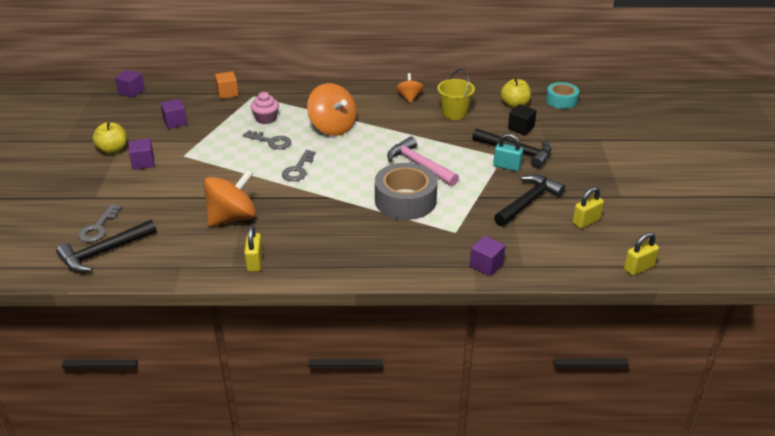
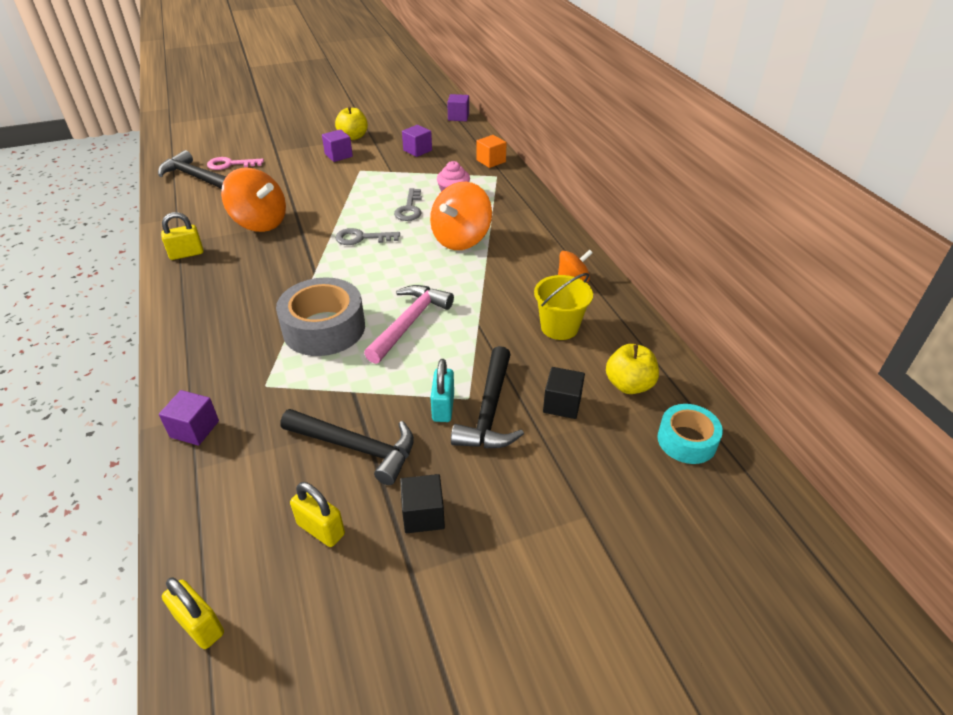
camera: 70 degrees right, 5 degrees up
(98, 228) = (230, 164): grey key -> pink key
(585, 187) = (423, 515): none -> black cube

